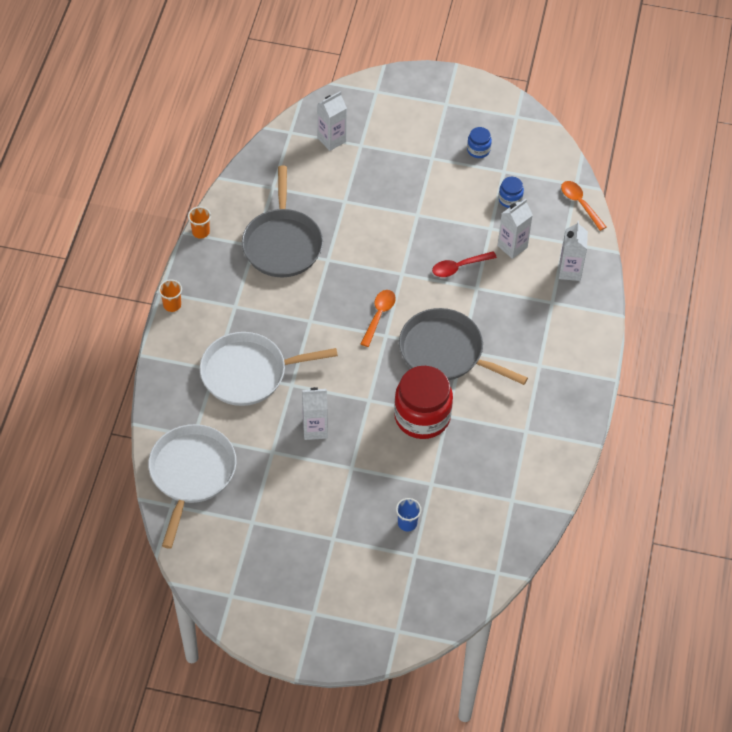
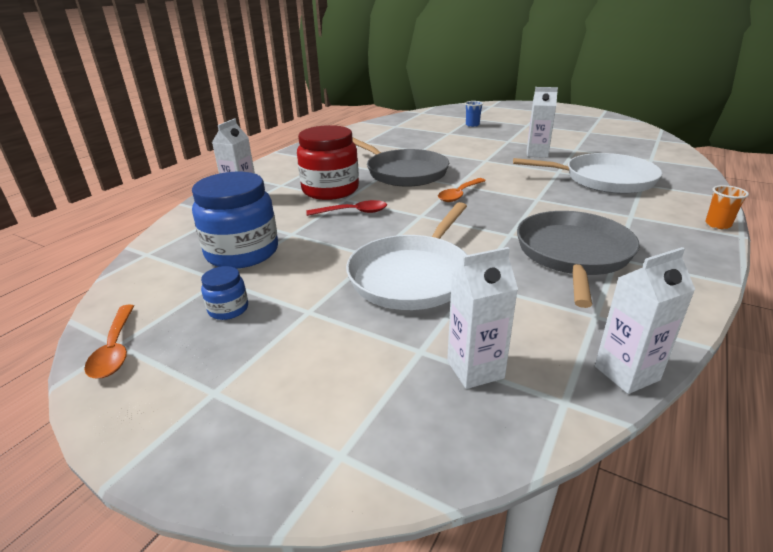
camera: 160 degrees left, 25 degrees down
(191, 474) = (646, 147): white pan -> white pan (412, 275)
(200, 232) = (710, 281): orange cup -> none
(422, 416) = (442, 151): red jar -> red jar (330, 190)
(510, 199) = (242, 252): blue jar -> blue jar, size x2.18
(512, 246) = (281, 218): white carton -> white carton (626, 373)
(580, 204) = (166, 238): orange spoon -> orange spoon (115, 349)

